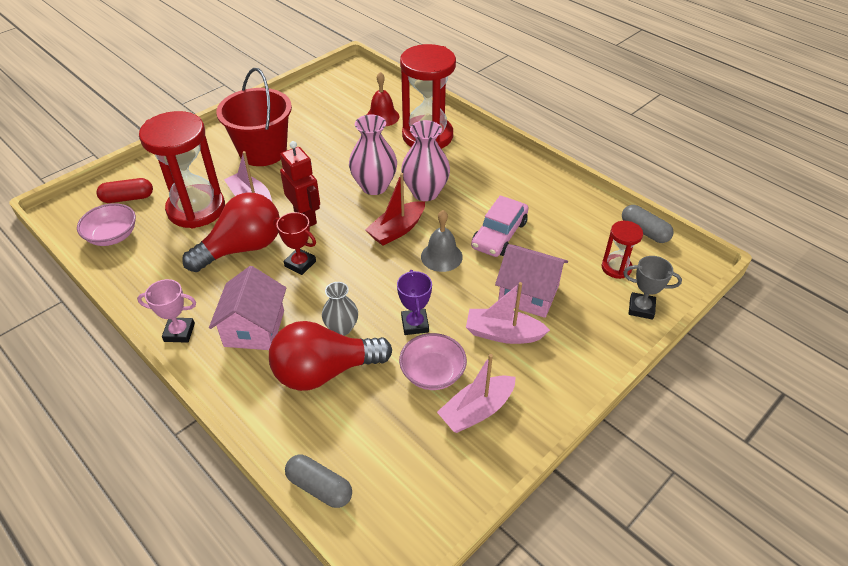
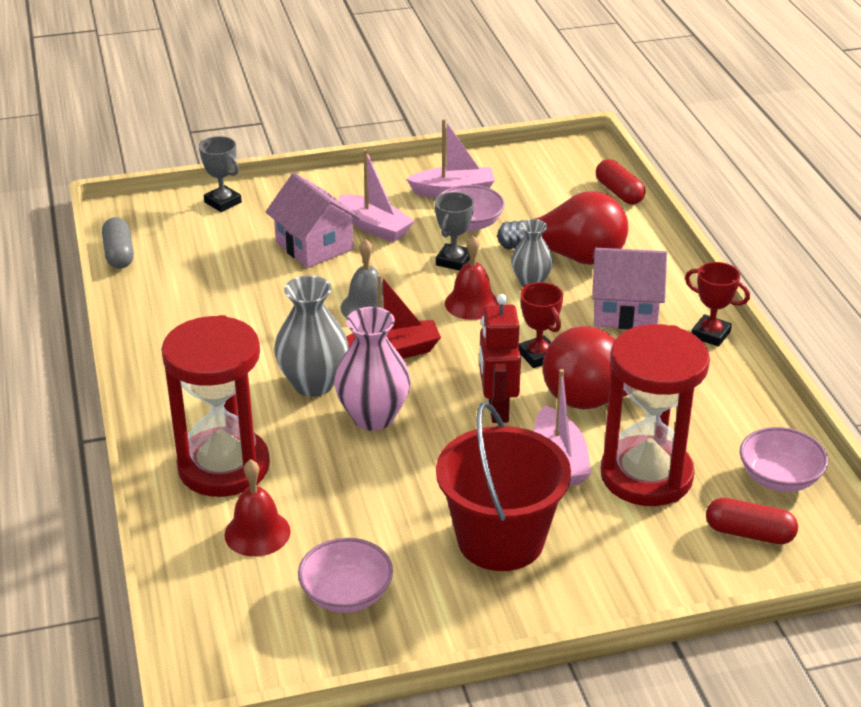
camera: 150 degrees left, 10 degrees down
(179, 332) = (710, 334): pink trophy -> red trophy
(254, 328) = (625, 311): pink house -> pink house turned 60 degrees clockwise
(319, 487) = (619, 193): grey capsule -> red capsule
(321, 109) = (346, 594): none -> pink bowl
(373, 289) = (472, 303): none -> red bell
(415, 324) = (453, 261): purple trophy -> grey trophy
(425, 192) = (313, 384): pink vase -> grey vase
(499, 234) = (278, 305): pink car -> none
(616, 268) = (198, 236): red hourglass -> none

